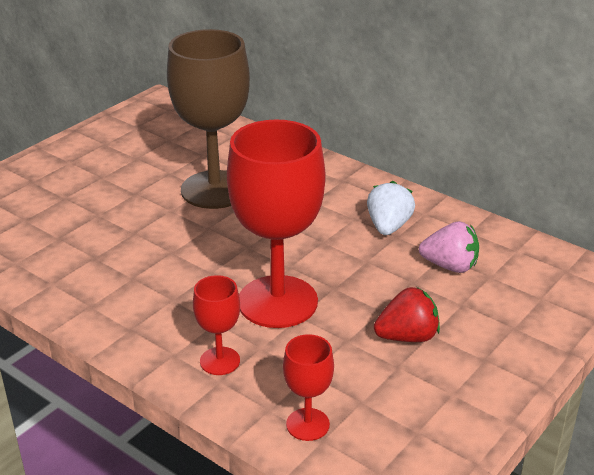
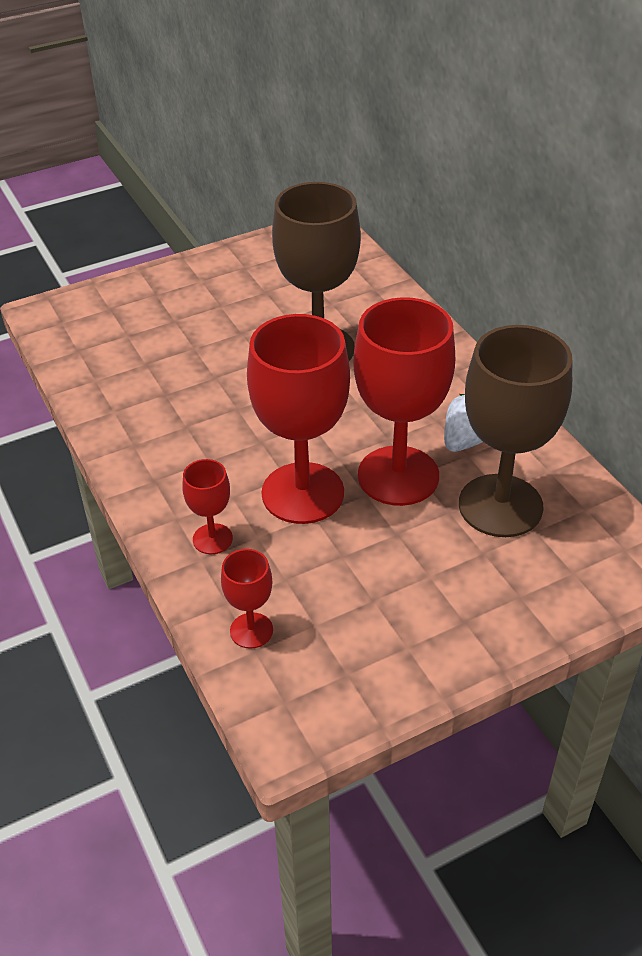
camera: 25 degrees right, 10 degrees up
(351, 266) = (398, 476): none -> red goblet
(407, 337) = (403, 571): red strawberry -> none
(450, 266) = (500, 506): pink strawberry -> brown goblet

